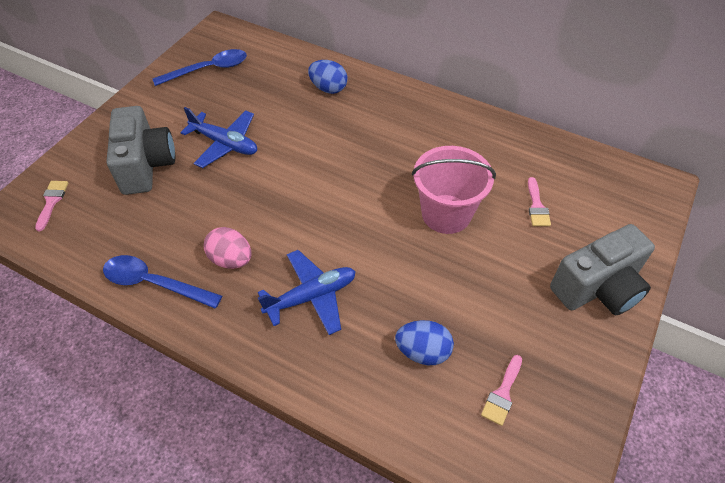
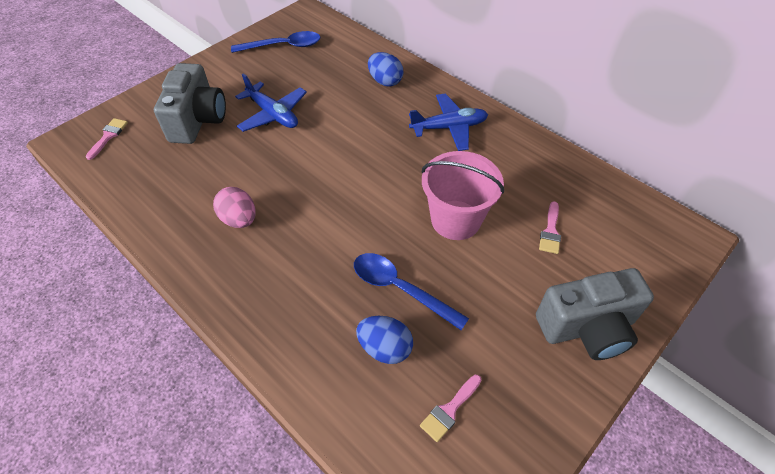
camera: 15 degrees right, 0 degrees up
(154, 283) = (165, 226): blue spoon -> blue spoon (400, 289)
(311, 296) = (298, 270): blue plane -> blue plane (449, 127)

